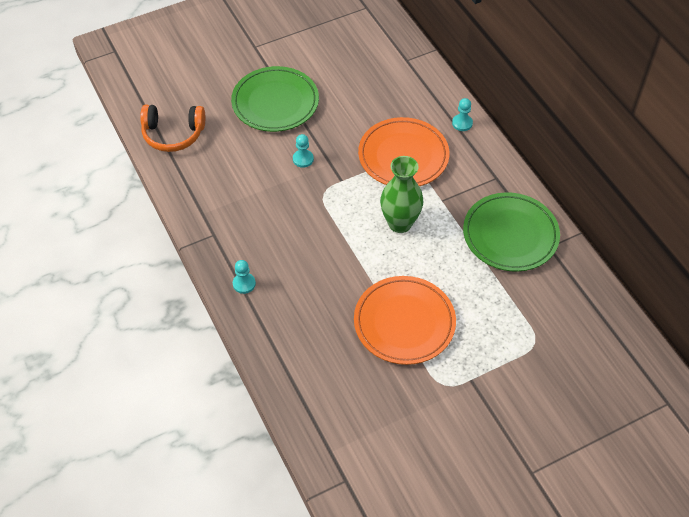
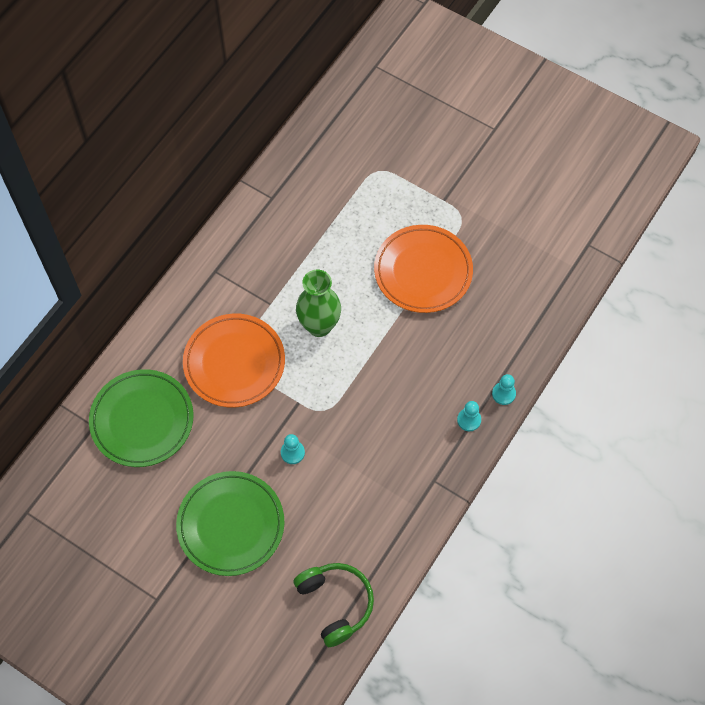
camera: 120 degrees left, 10 degrees up
(173, 134) = (335, 603): orange headphones -> green headphones
(462, 123) = (159, 331): turquoise pawn -> turquoise pawn (503, 394)
(510, 235) = (277, 232): green plate -> green plate (142, 420)

